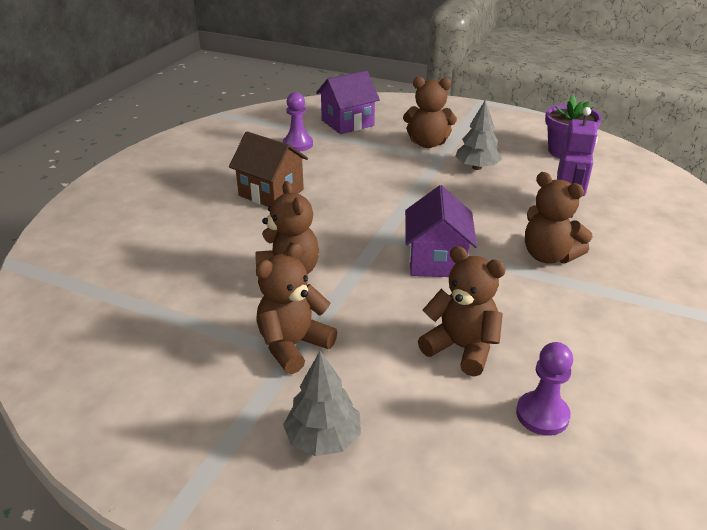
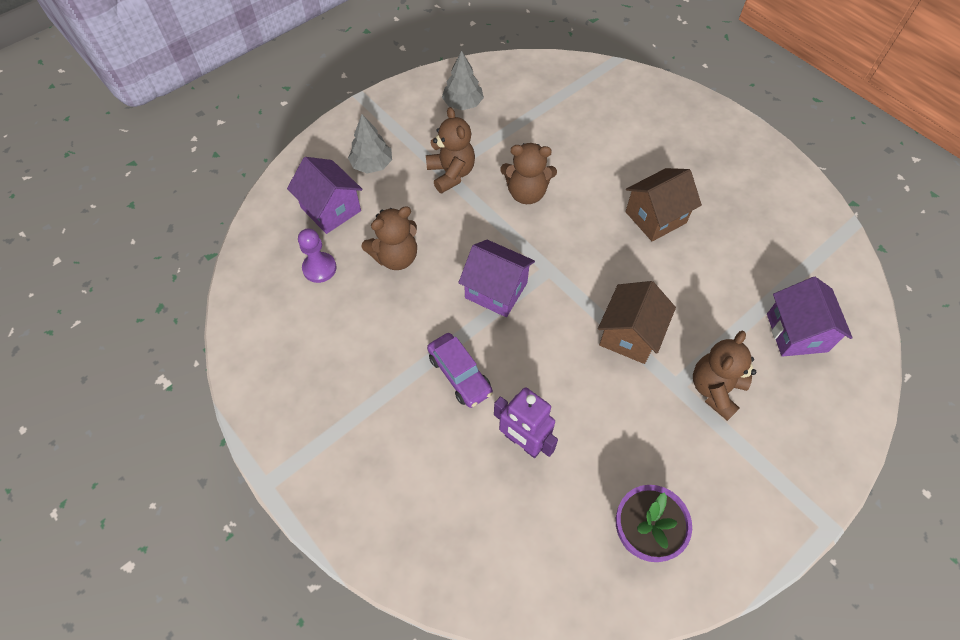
camera: 115 degrees right, 25 degrees up
(298, 144) = (752, 267): purple pawn -> none
(415, 182) = (629, 335): none -> brown house
(440, 450) = (331, 209): none -> purple house
(477, 167) = (639, 408): grey tree -> grey tree (463, 104)
(548, 256) = (459, 374): brown teddy bear -> purple car

